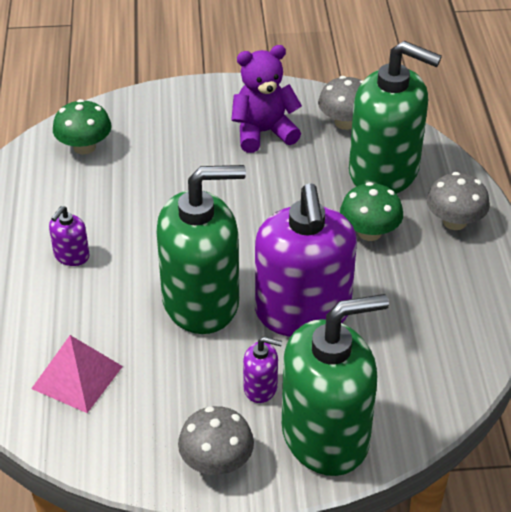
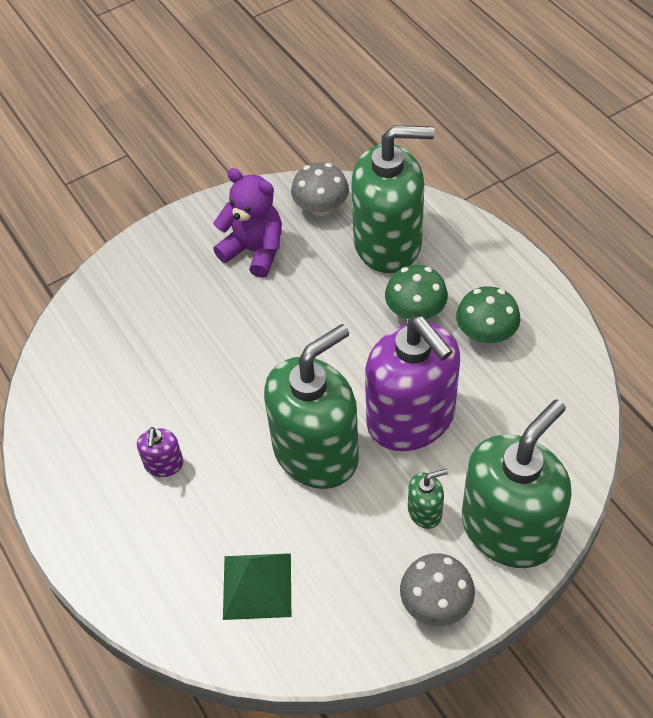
camera: 25 degrees left, 10 degrees up
(77, 377) = (257, 585): pink pyramid -> green pyramid
(84, 147) = (94, 342): green mushroom -> green mushroom (486, 333)
(260, 388) = (425, 511): purple soap dispenser -> green soap dispenser
(263, 132) = (254, 250): purple teddy bear -> purple teddy bear turned 75 degrees clockwise
(454, 221) = (479, 266): grey mushroom -> none

